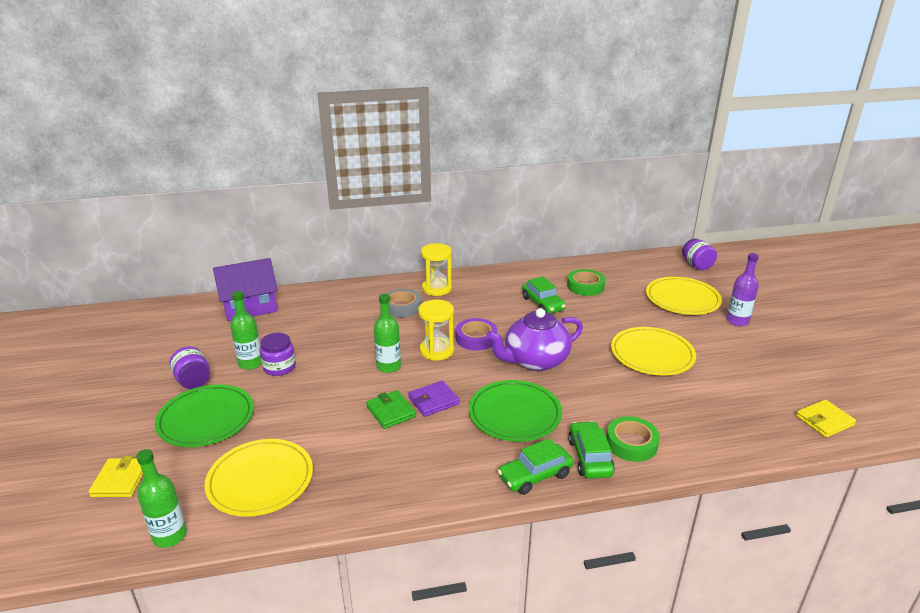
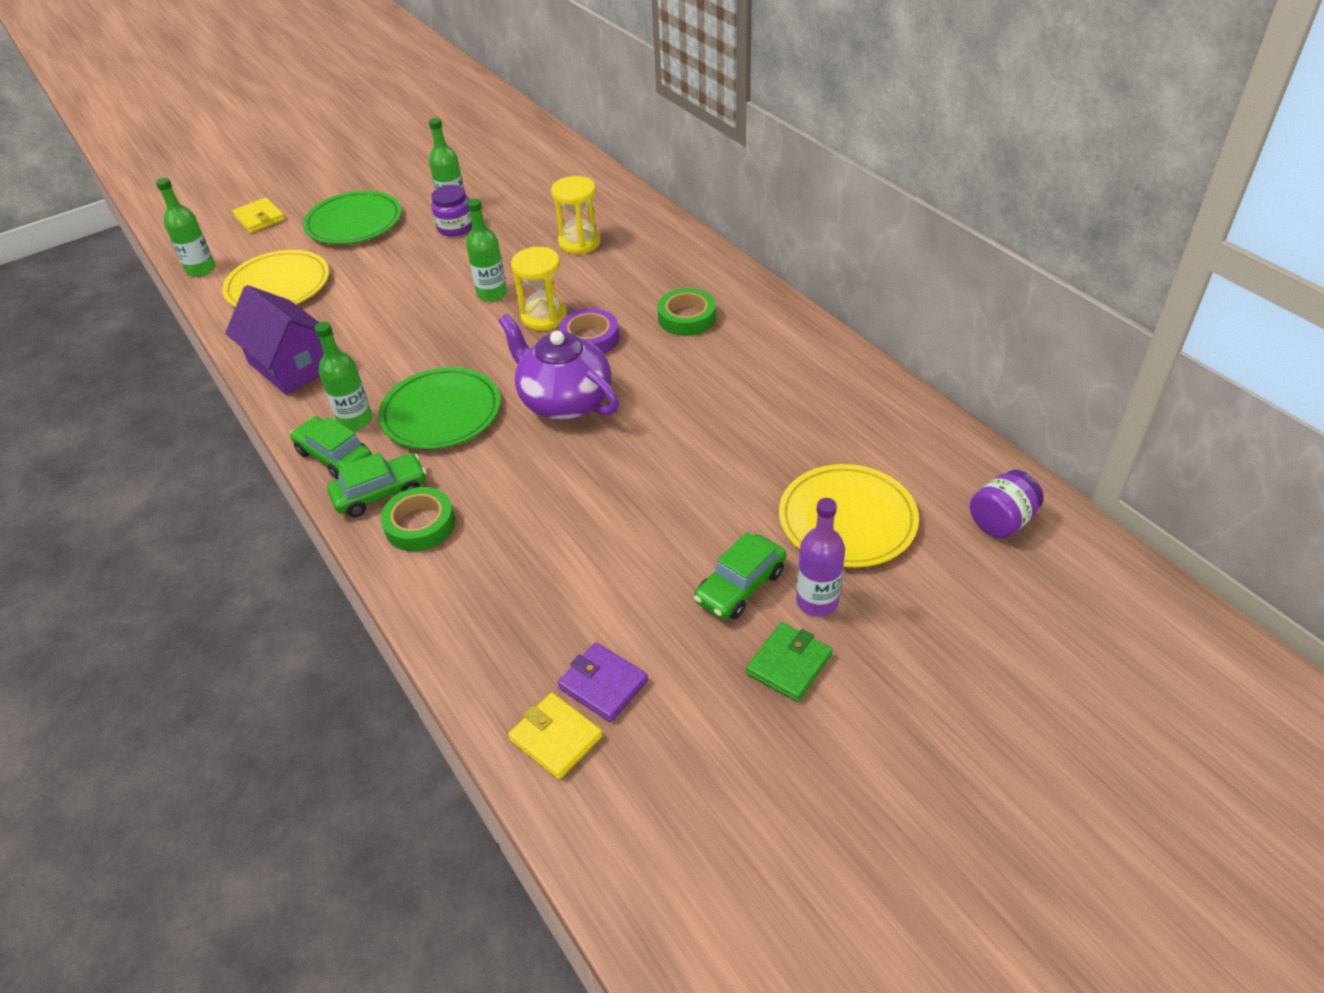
camera: 70 degrees right, 15 degrees up
(120, 480) = (260, 218): yellow wallet -> yellow wallet turned 75 degrees clockwise
(193, 381) = (408, 191): purple jar -> none
(250, 307) = (558, 165): purple house -> purple house (291, 365)
(391, 411) = (409, 323): green wallet -> green wallet (789, 664)
(402, 307) = (628, 260): grey tape -> none
(433, 401) = (440, 345): purple wallet -> purple wallet (603, 684)
(437, 288) = (694, 271): yellow hourglass -> yellow hourglass (579, 242)
(497, 458) = (355, 420): none -> green bottle
(543, 304) = (720, 372): green car -> green car (740, 586)
(585, 286) = (806, 401): green tape -> green tape (686, 318)
(652, 354) = (643, 510): yellow plate -> none

